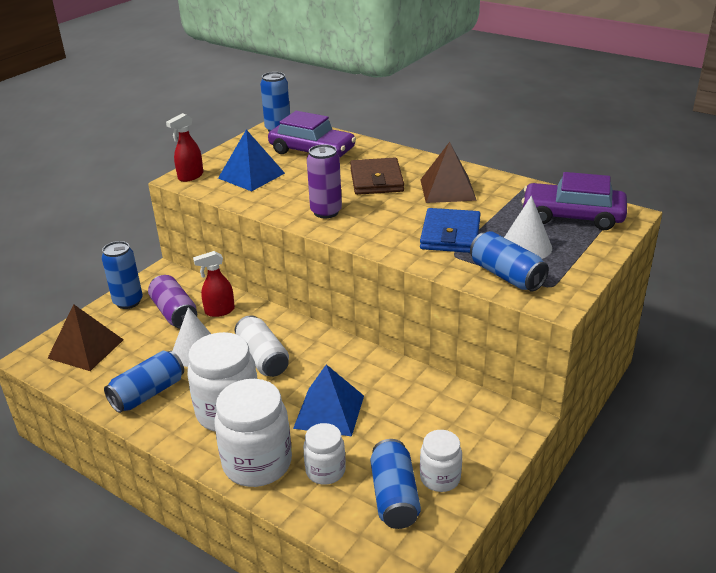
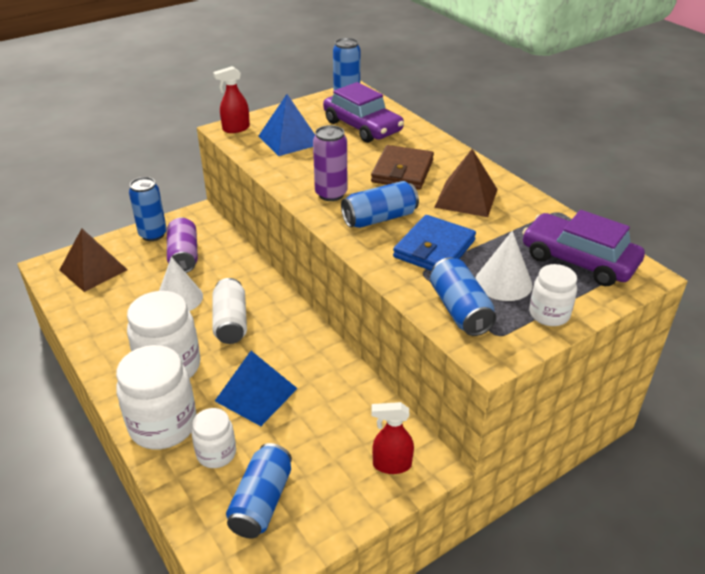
camera: 20 degrees right, 5 degrees up
(148, 393) = (116, 327): blue can -> blue can (379, 218)
(219, 311) = (222, 264): red spray bottle -> red spray bottle (391, 465)
(440, 478) = (315, 498): white jar -> white jar (549, 314)

